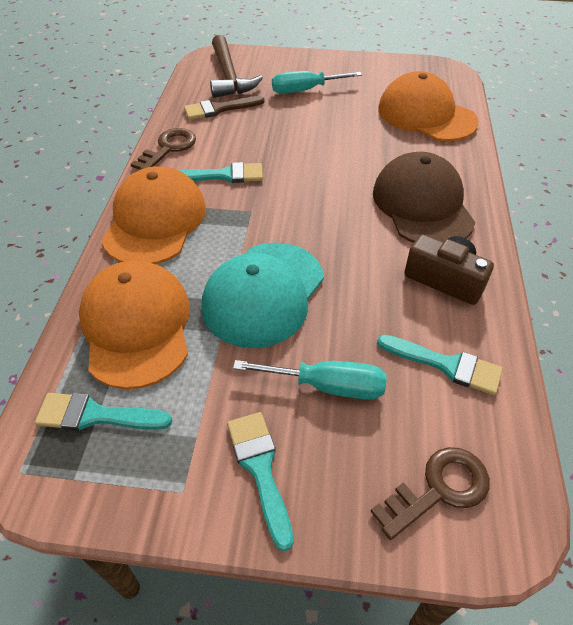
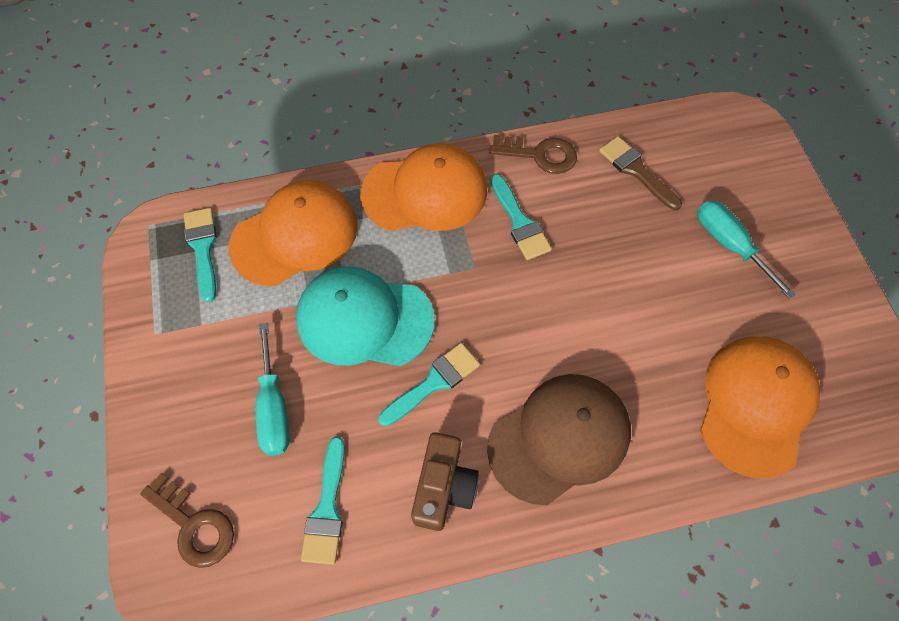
camera: 70 degrees right, 15 degrees up
(229, 76) = (710, 154): brown hammer -> none
(260, 469) = (183, 381): turquoise brush -> turquoise brush (433, 382)

